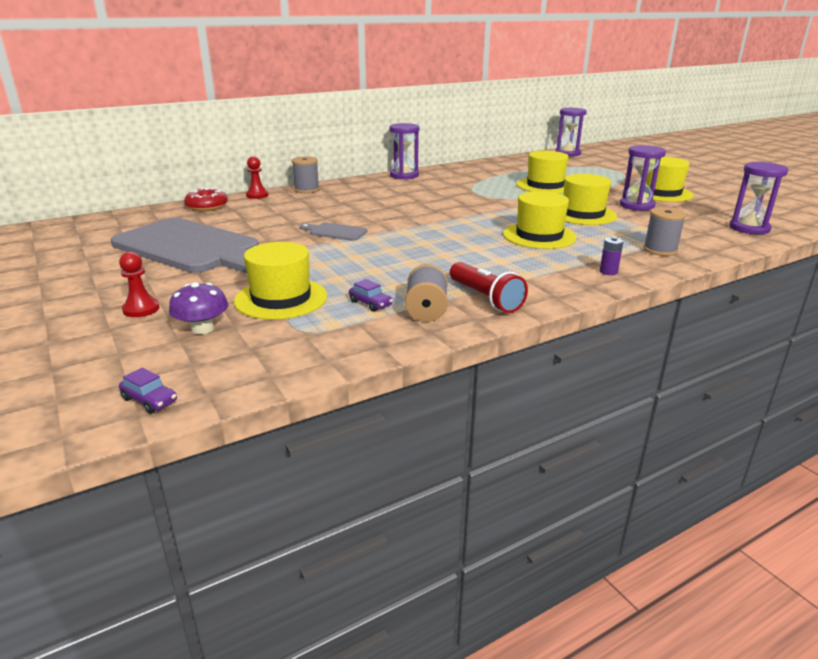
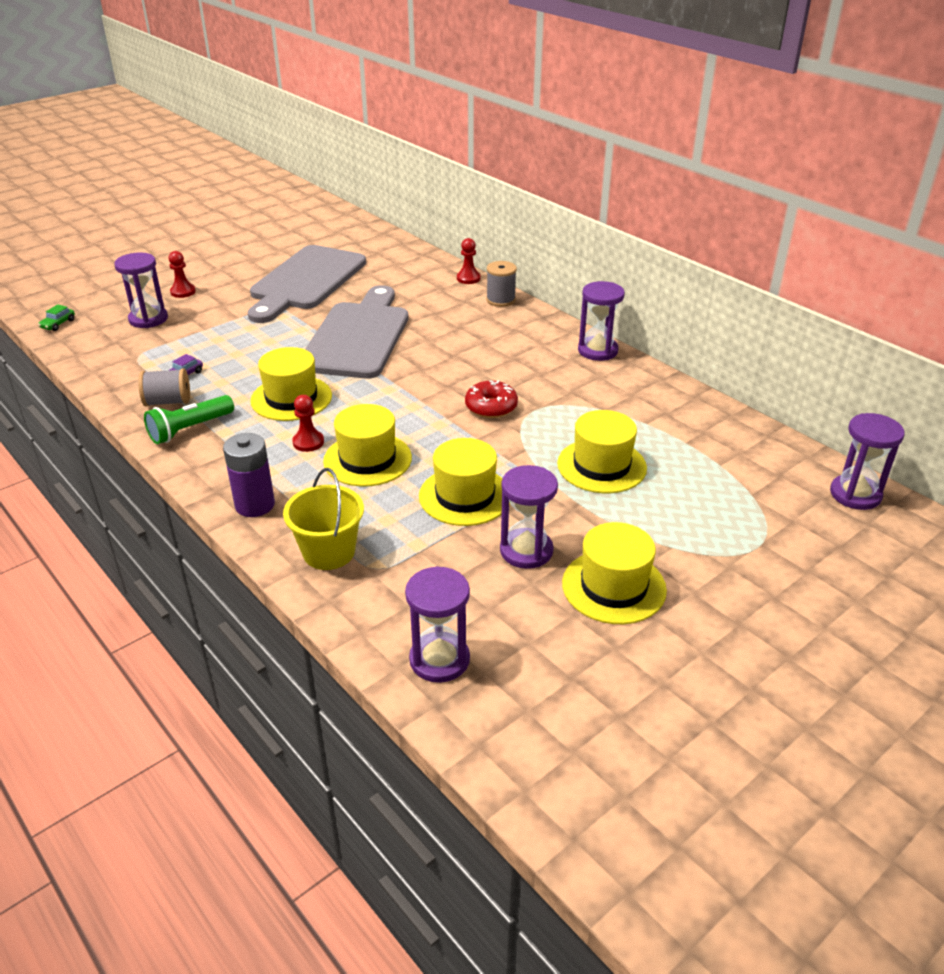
camera: 80 degrees right, 10 degrees up
(149, 400) = (58, 324): purple car -> green car
(202, 329) = (148, 319): purple mushroom -> purple hourglass
(207, 207) = (420, 263): red donut -> red donut (491, 407)
(281, 298) = (197, 337): yellow hat -> yellow hat (291, 398)
(335, 232) = (358, 336): grey cutting board -> grey cutting board, size x2.47
(485, 298) = (190, 429): red flashlight -> green flashlight
(513, 253) = (308, 442): none -> red pawn
(608, 272) = (255, 505): purple battery -> purple battery, size x1.97
(660, 250) = (329, 552): grey spool -> yellow bucket

